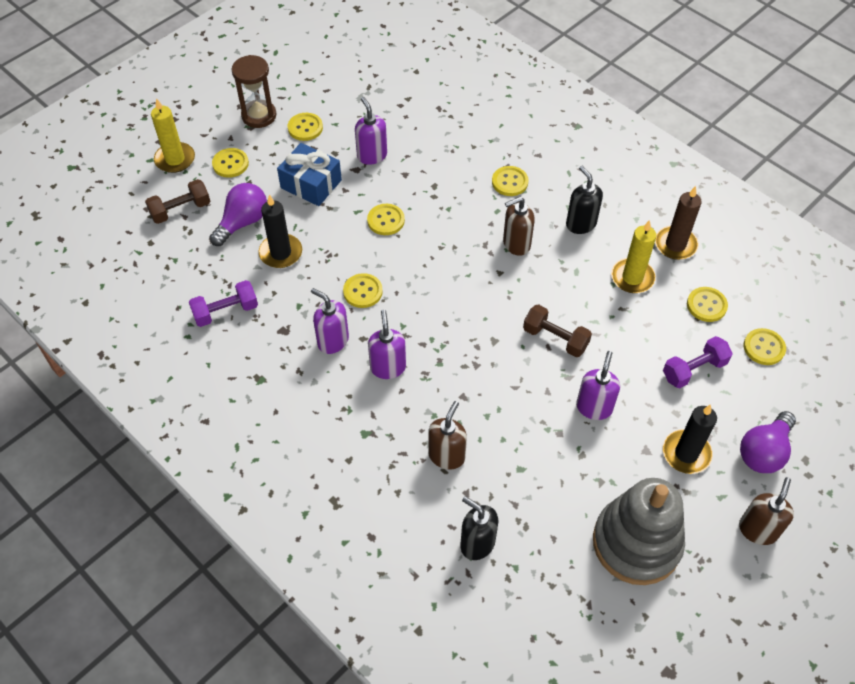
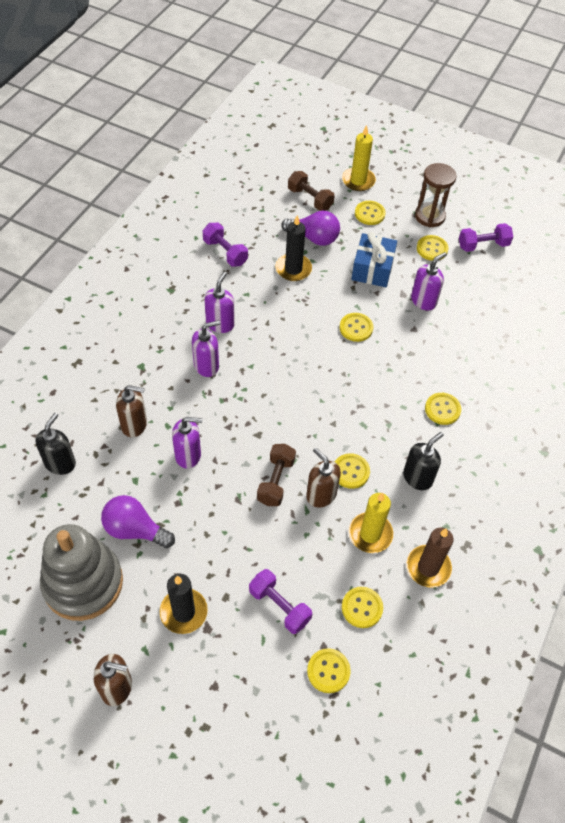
camera: 70 degrees right, 0 degrees up
(318, 87) = (483, 245): none -> purple dumbbell
(363, 291) = (275, 331): yellow button -> yellow button (350, 471)
(516, 244) = (371, 429): brown soap dispenser -> brown soap dispenser (321, 495)
(594, 407) = (212, 526): purple soap dispenser -> purple soap dispenser (188, 455)
(763, 452) = (203, 684): purple light bulb -> purple light bulb (135, 530)

